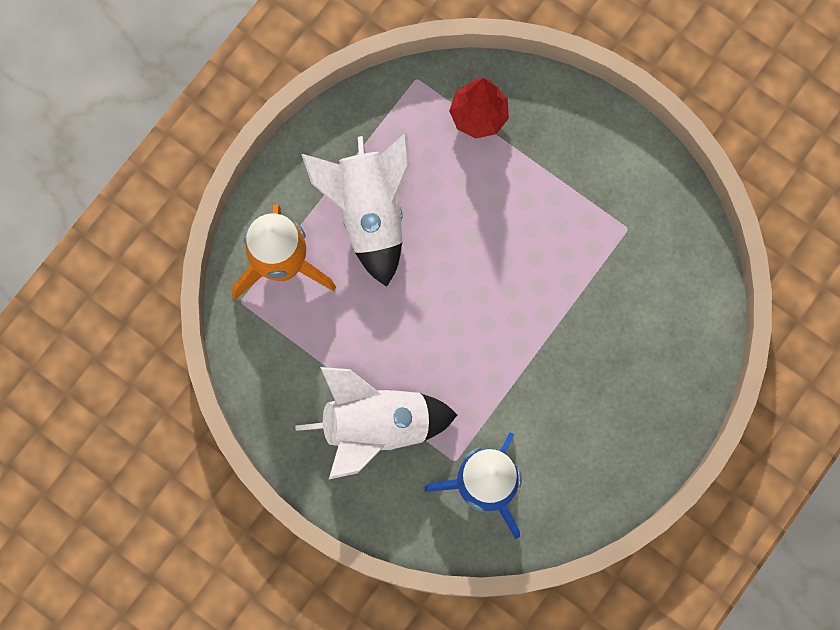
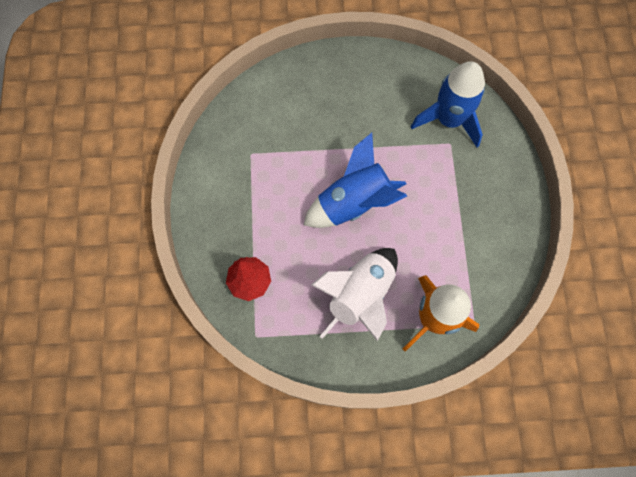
camera: 130 degrees left, 5 degrees down
(376, 427) = (470, 194): white rocket -> none
(475, 291) = (354, 202): none -> blue rocket

